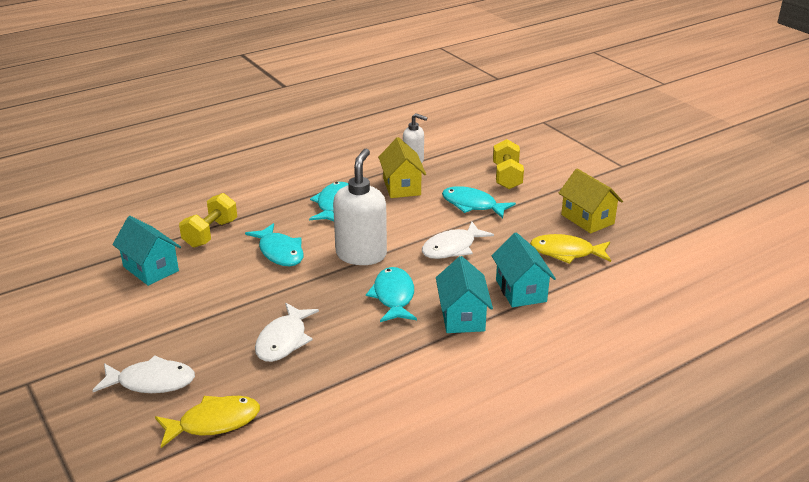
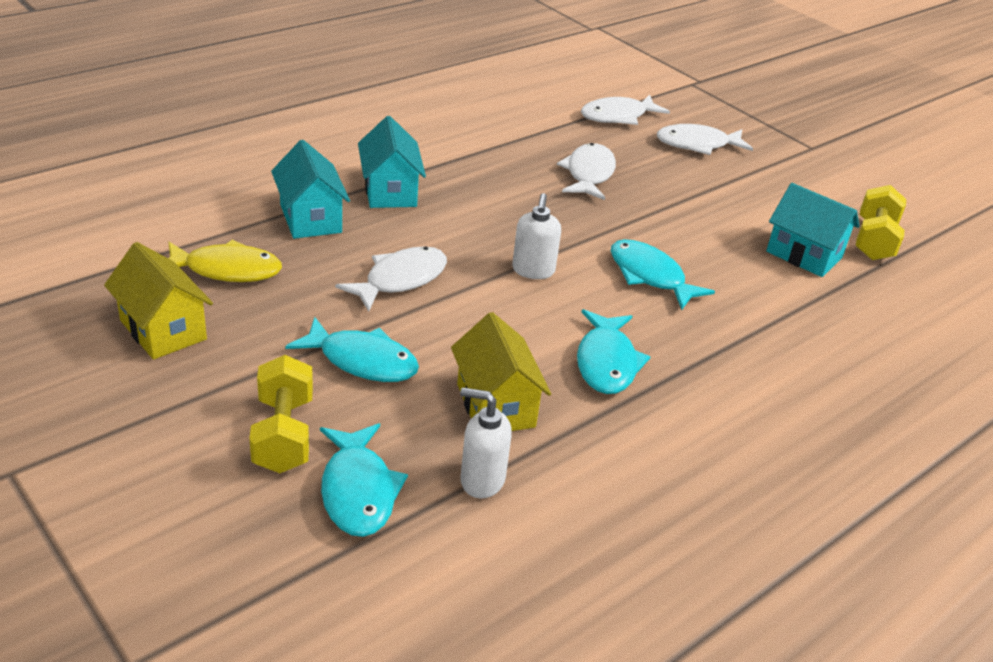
camera: 170 degrees right, 5 degrees up
(210, 233) = (769, 307): yellow dumbbell -> yellow dumbbell (874, 241)
(214, 422) = (618, 116): yellow fish -> white fish
(361, 254) = (533, 271): white soap dispenser -> white soap dispenser, size x0.58
(393, 296) = (476, 215): turquoise fish -> turquoise fish (358, 491)

